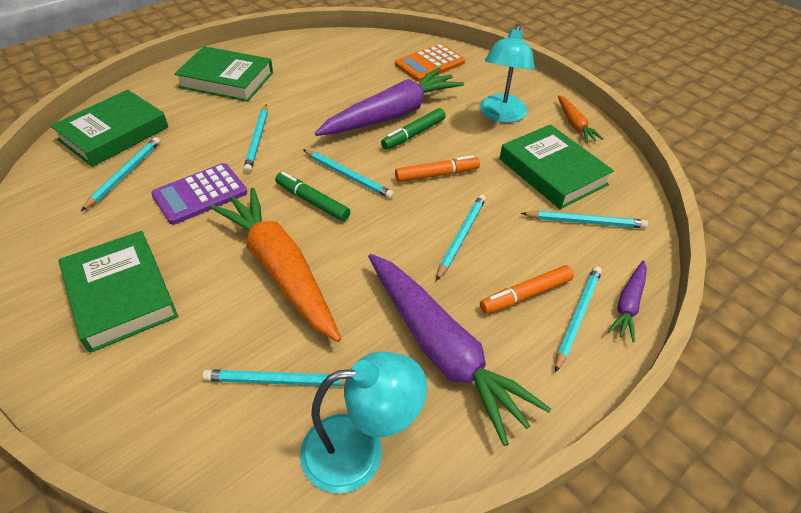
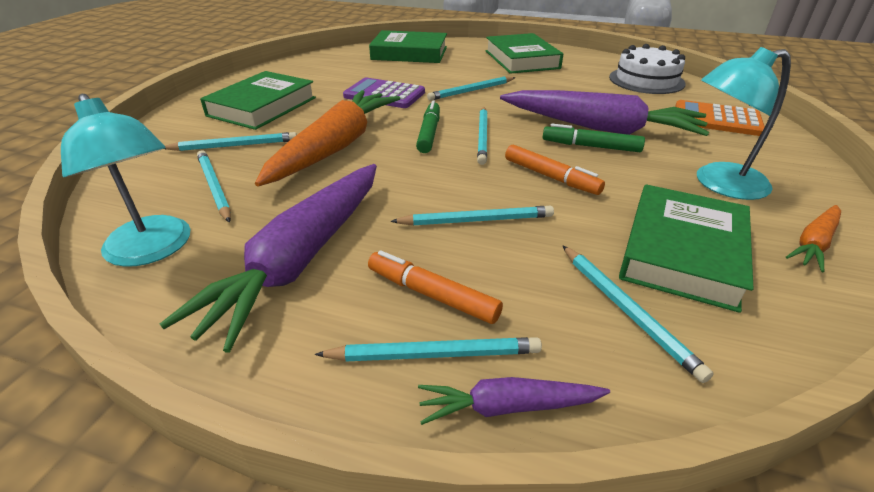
camera: 60 degrees right, 10 degrees down
(124, 174) = (375, 69): turquoise pencil -> turquoise pencil (234, 145)
(343, 50) = (646, 80): none -> white cake

